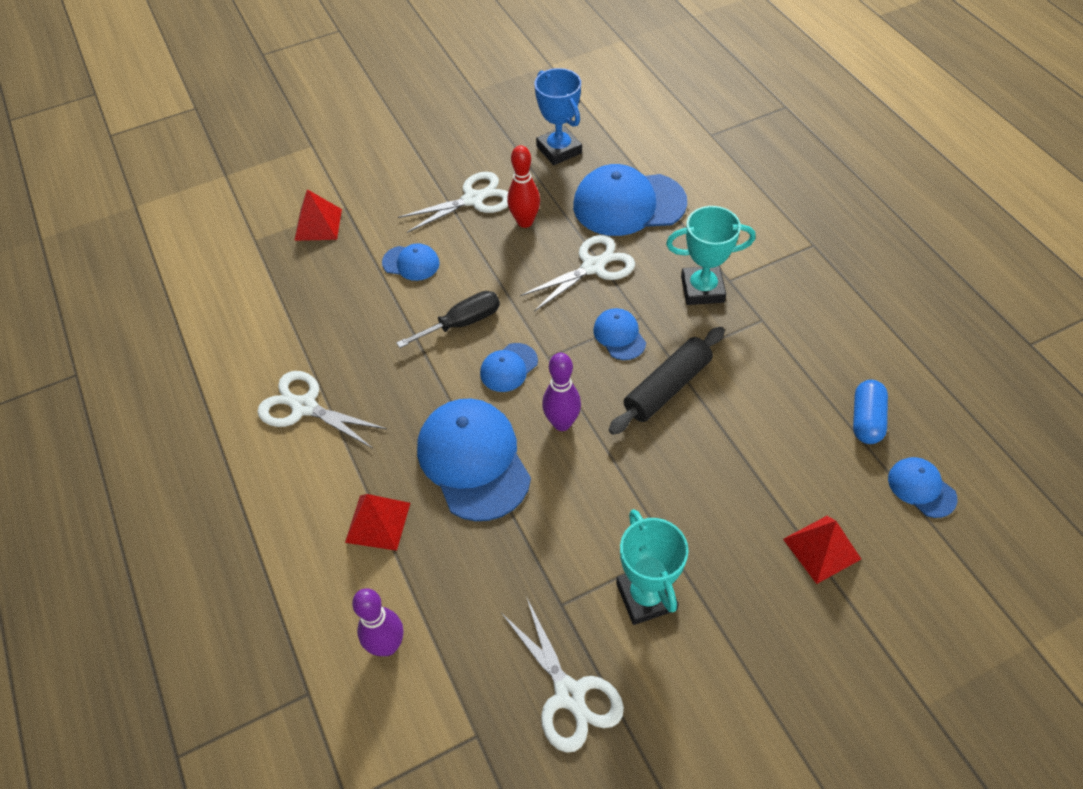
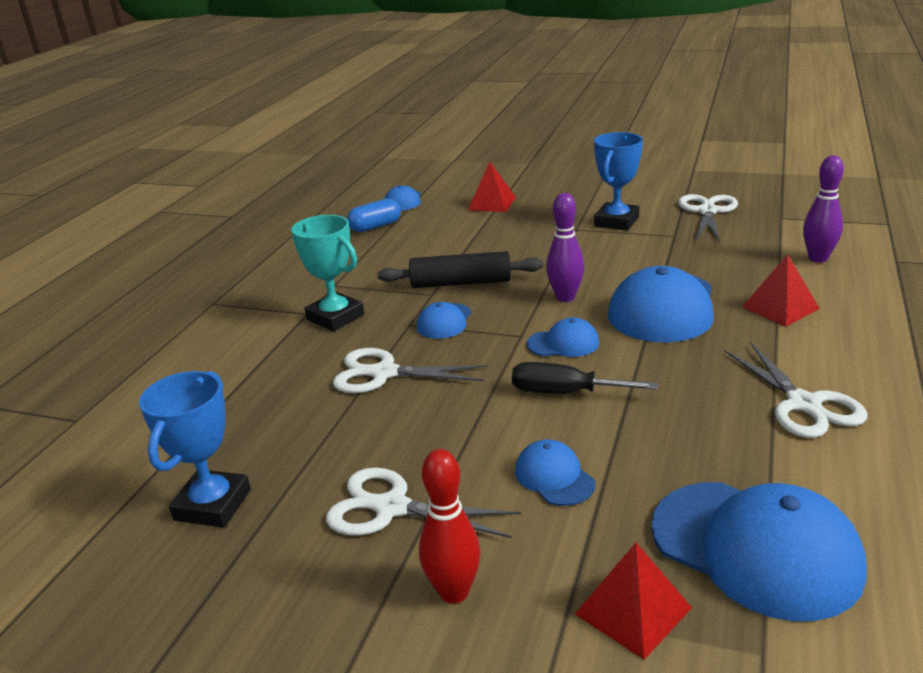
camera: 135 degrees left, 25 degrees down
(525, 222) = (377, 447): red bowling pin -> red bowling pin (454, 592)
(628, 204) = (263, 404): blue cap -> blue cap (755, 548)
(646, 596) = (616, 221): turquoise trophy -> blue trophy

